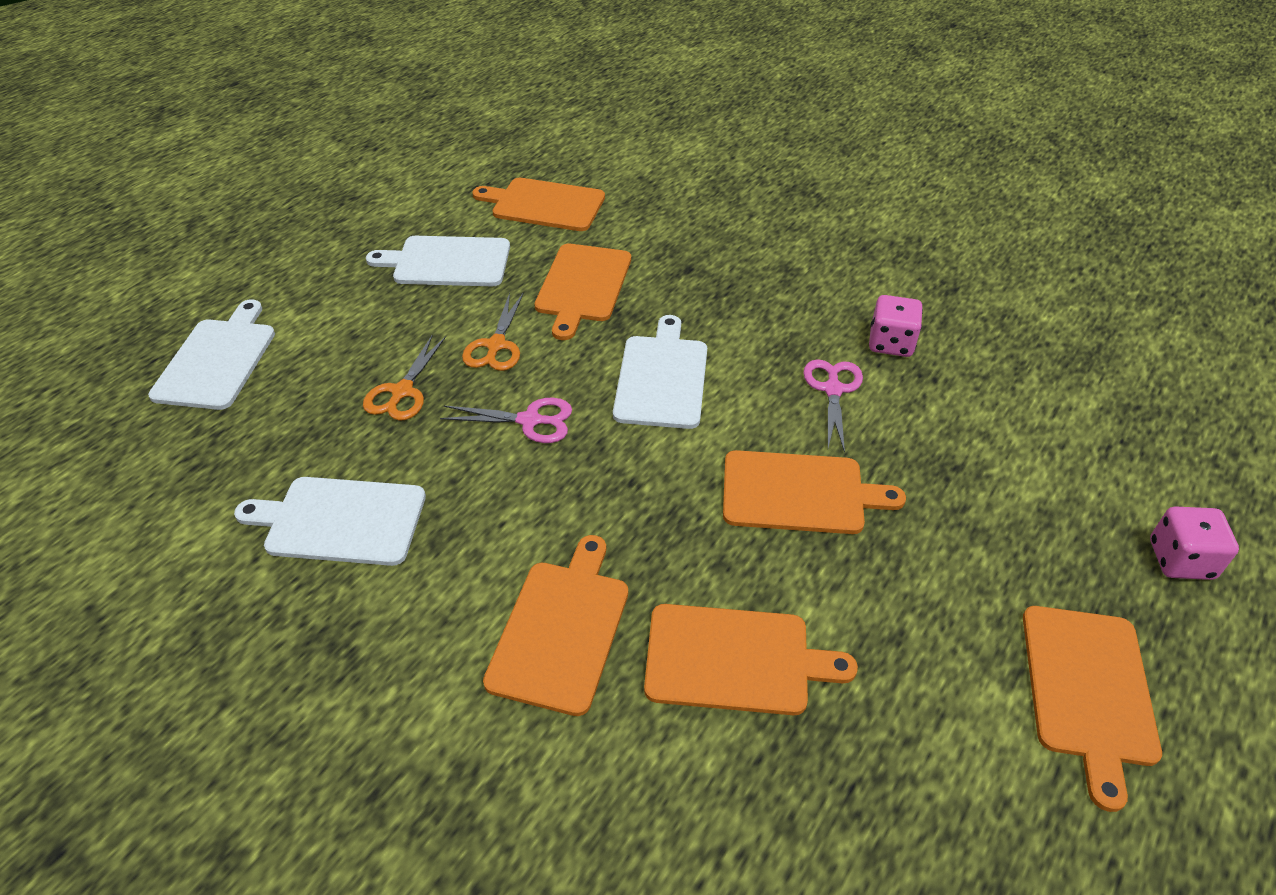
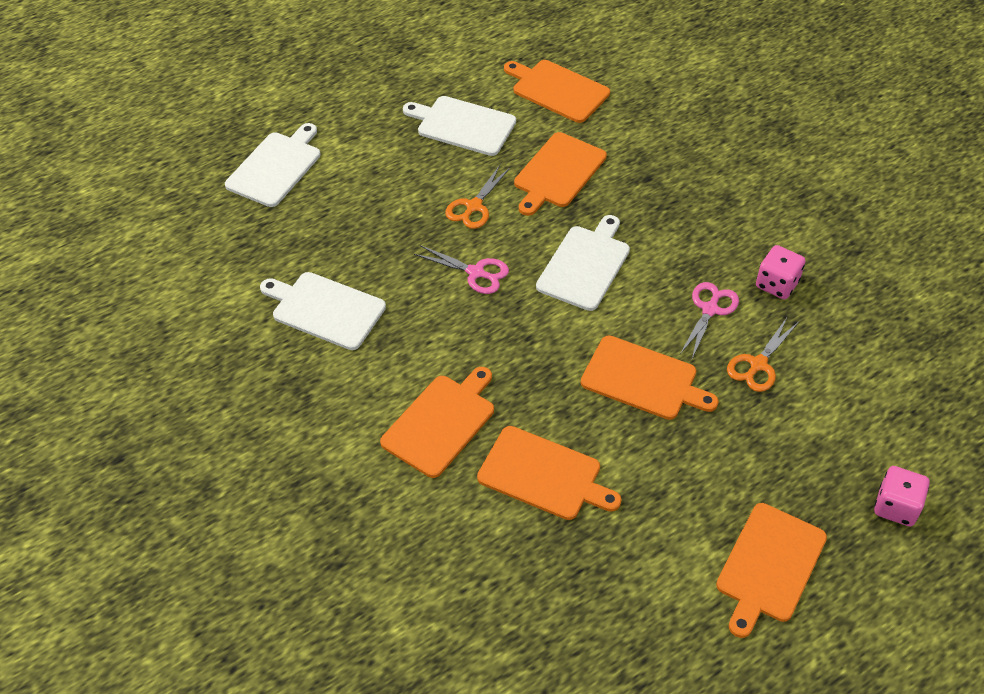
camera: 20 degrees right, 5 degrees up
(402, 392) = (395, 226): orange scissors -> orange scissors (758, 364)

